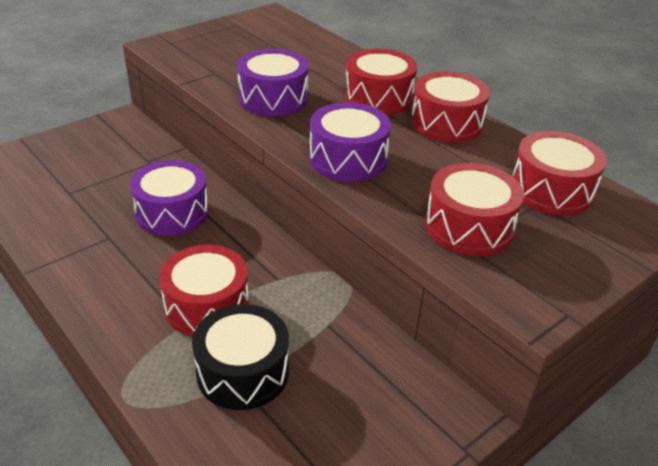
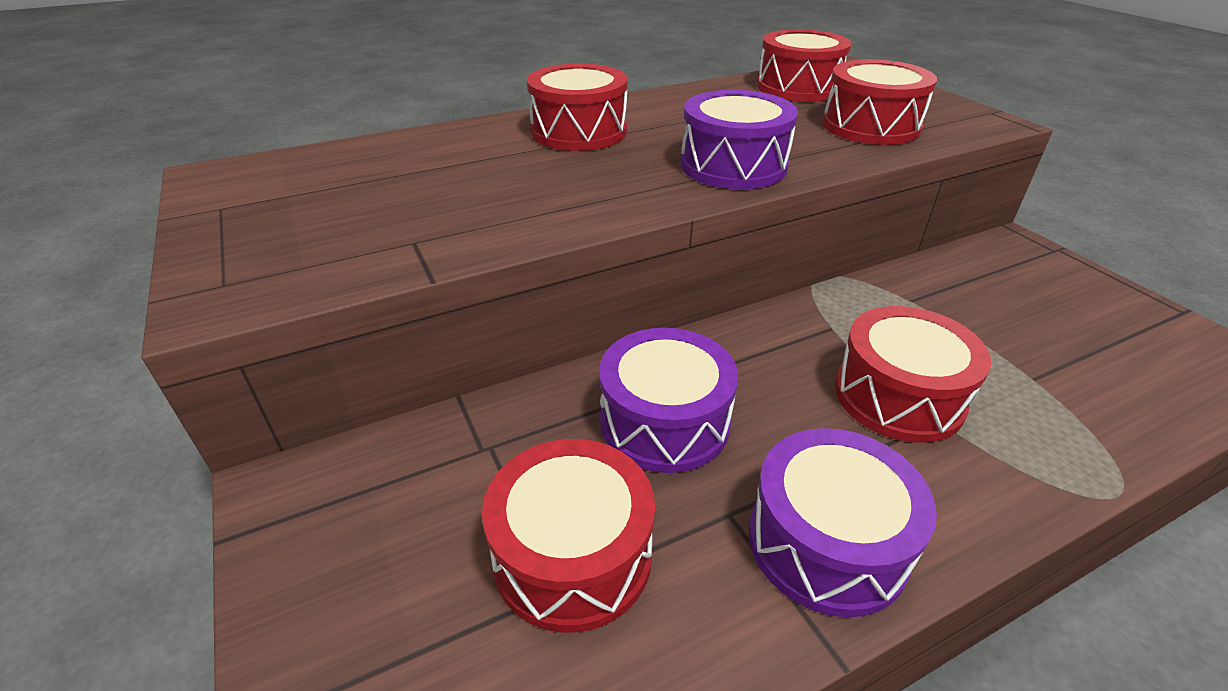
camera: 75 degrees left, 0 degrees up
(243, 372) = (1015, 373): black drum -> none
(273, 98) = (544, 197): purple drum -> purple drum (827, 542)
(446, 123) = (658, 107): red drum -> red drum (572, 555)

